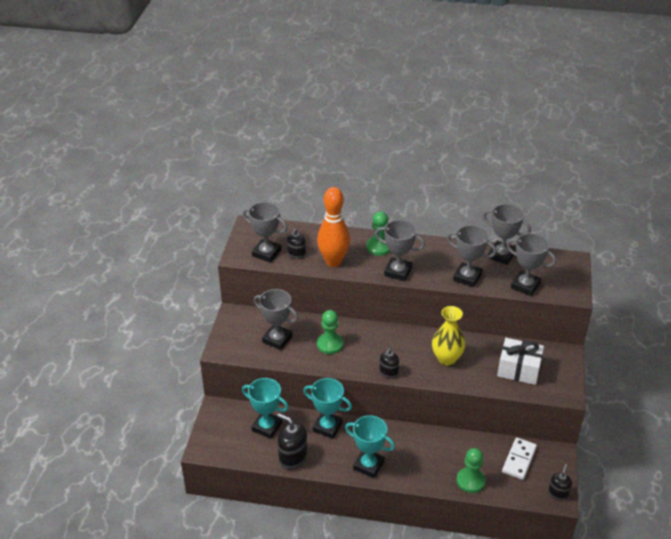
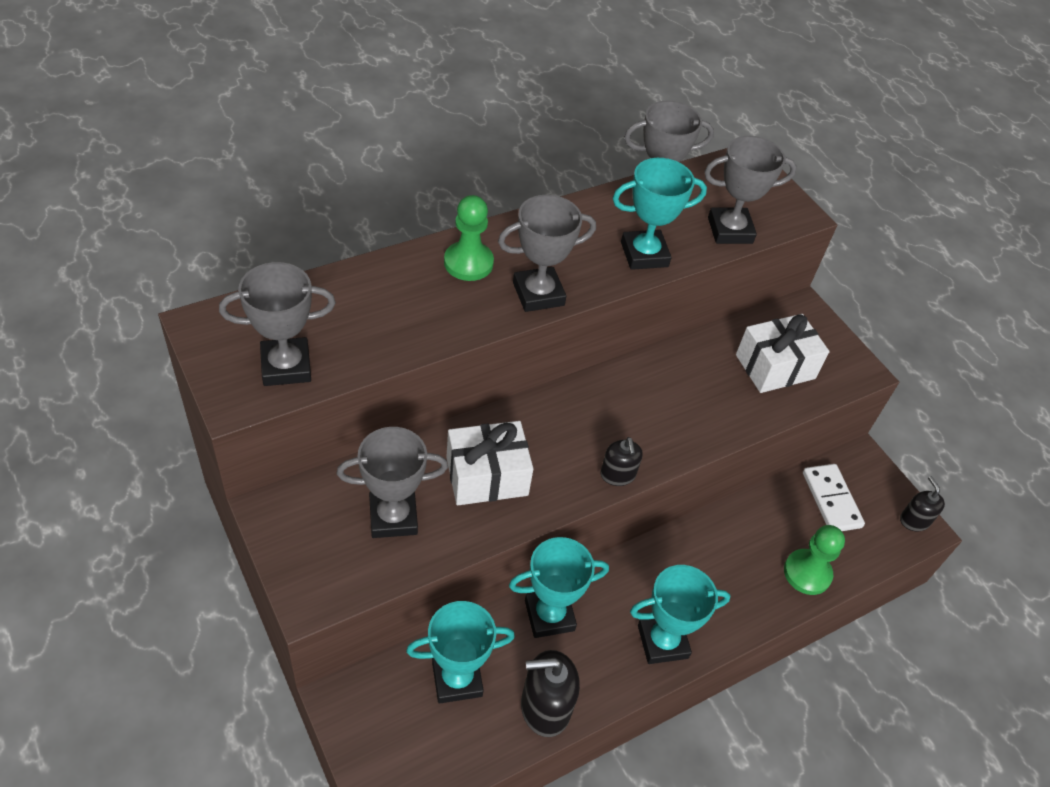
camera: 45 degrees left, 10 degrees up
(296, 254) = (343, 343): black soap dispenser -> none
(330, 344) = (487, 476): green pawn -> white gift
(333, 261) = (420, 325): orange bowling pin -> none
(446, 358) = (673, 402): yellow vase -> none
(467, 277) = (644, 254): grey trophy -> turquoise trophy

